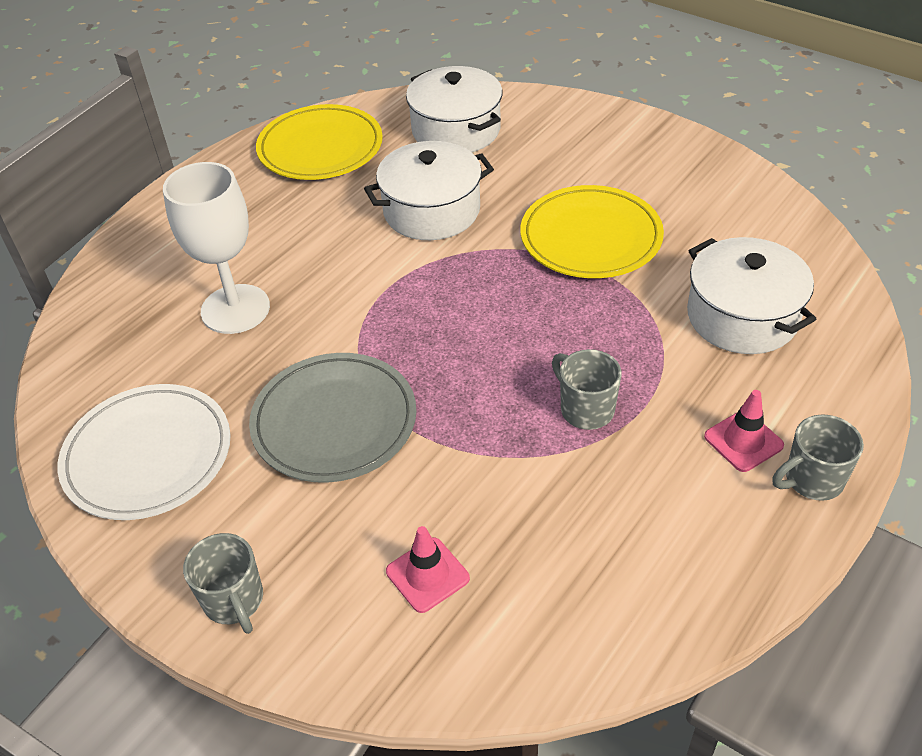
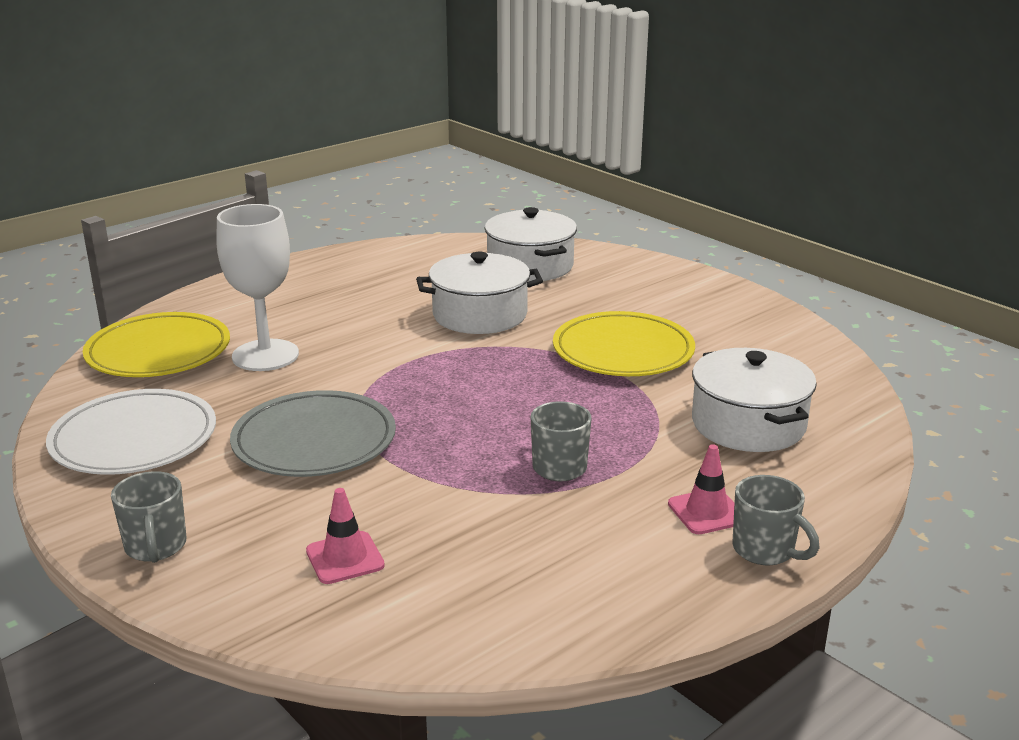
camera: 10 degrees right, 20 degrees down
(320, 148) = (399, 263): yellow plate -> yellow plate (158, 352)
(812, 480) = (765, 550): grey mug -> grey mug turned 120 degrees counterclockwise

